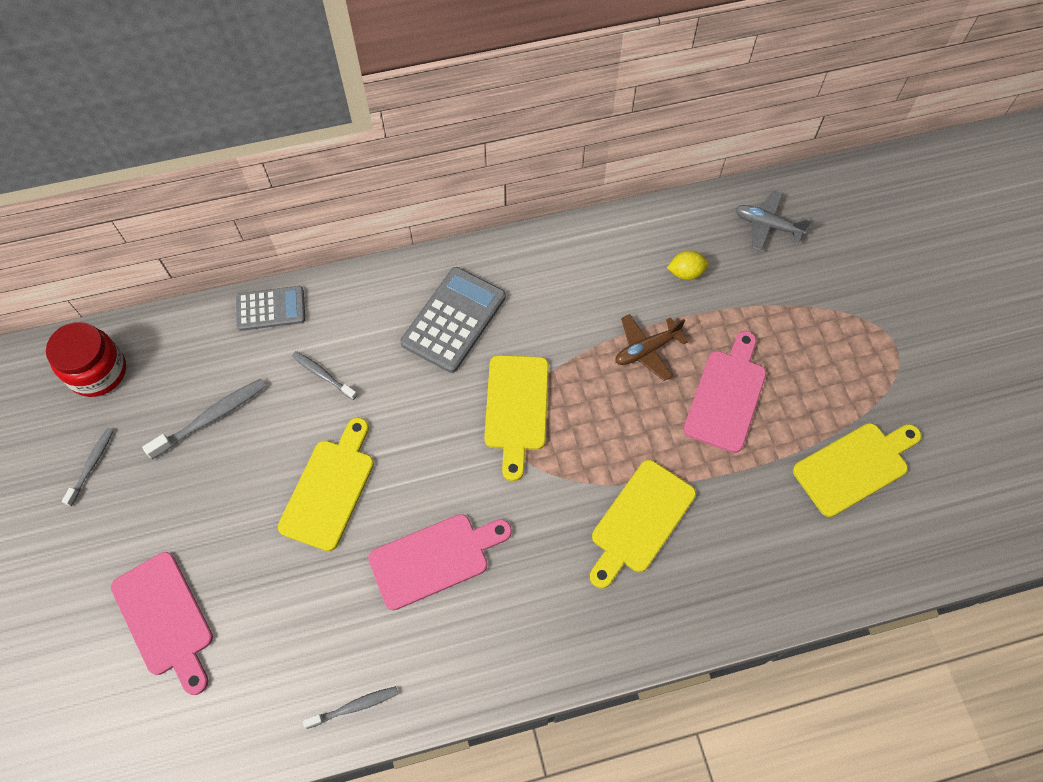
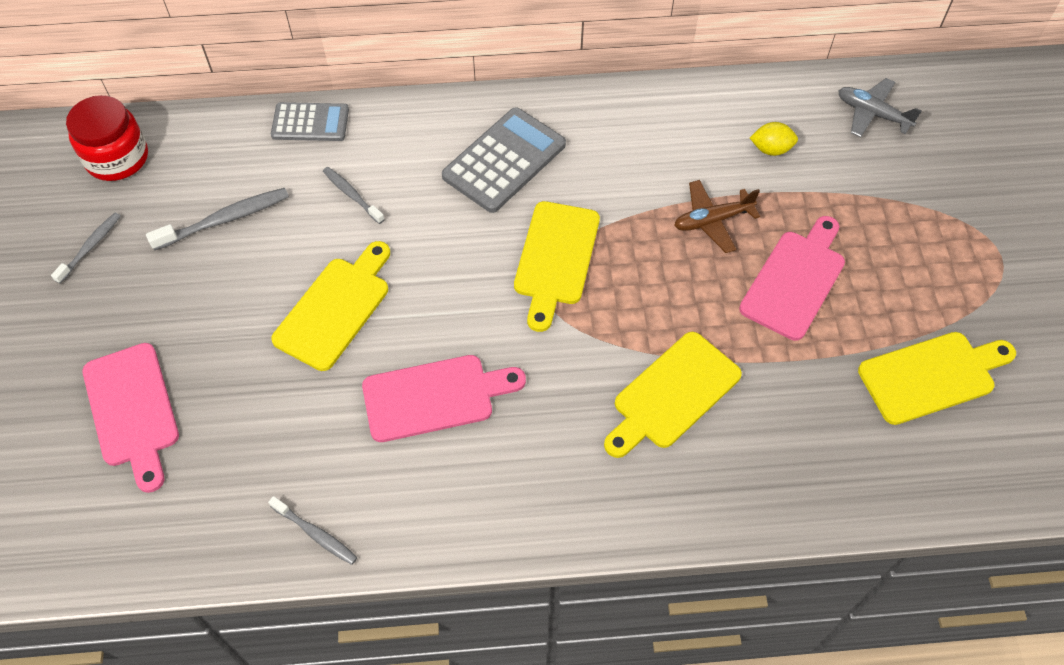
camera: 10 degrees right, 5 degrees down
(354, 706) = (316, 534): grey toothbrush -> grey toothbrush turned 45 degrees clockwise

